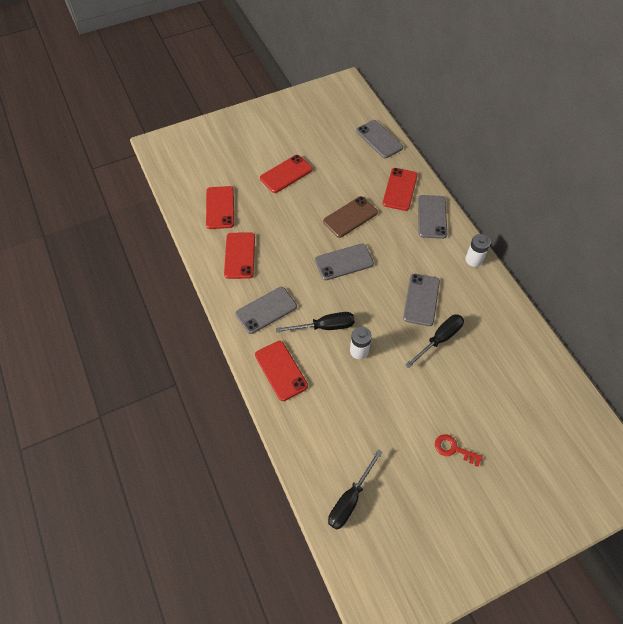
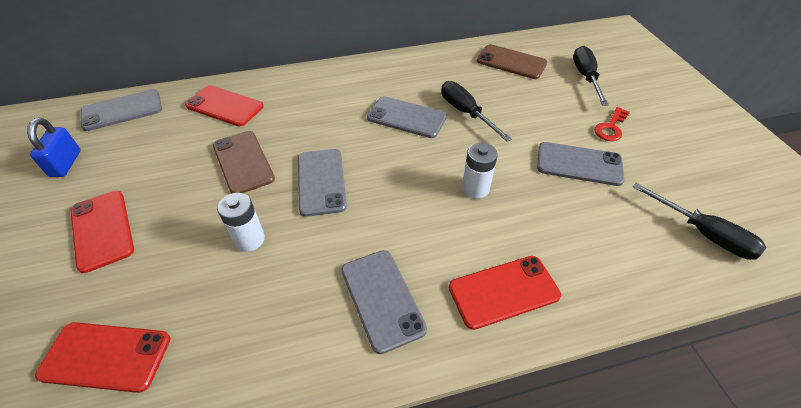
camera: 80 degrees left, 10 degrees down
(240, 255) = (246, 330): red phone -> none
(324, 326) = (429, 221): black screwdriver -> black screwdriver (585, 77)
(327, 136) = (66, 163): none -> blue padlock
(432, 217) = (285, 87): grey phone -> grey phone (579, 164)
(474, 259) = (362, 68): white battery -> white battery (249, 239)
(525, 371) = (511, 62): none -> brown phone

